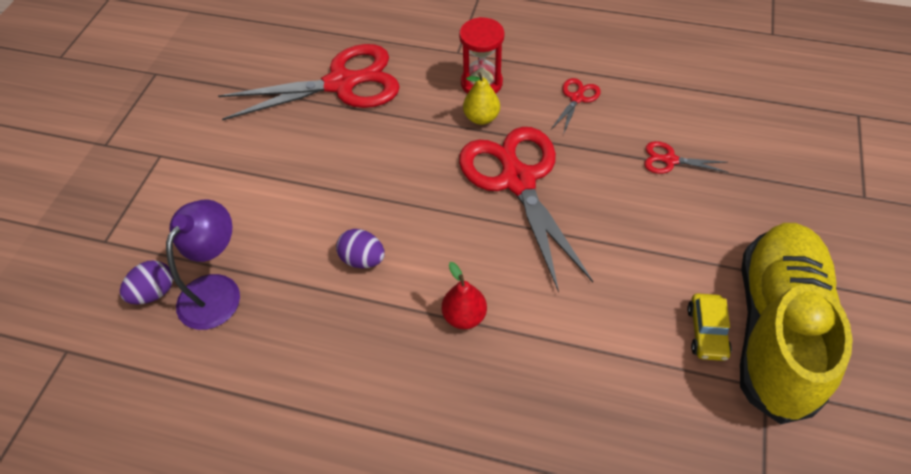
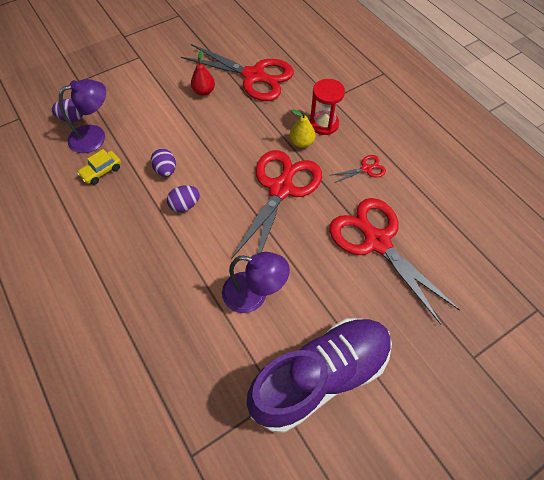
camera: 40 degrees right, 5 degrees up
(434, 279) = (185, 205): none -> purple egg
(464, 316) = (177, 233): red pear -> red pear (204, 91)
(622, 308) = (254, 295): none -> purple lamp
(670, 160) = (377, 242): red scissors -> red scissors, size x2.37
(707, 332) = (281, 344): yellow car -> yellow car (101, 171)
(776, 330) = (320, 377): yellow shoe -> purple shoe

